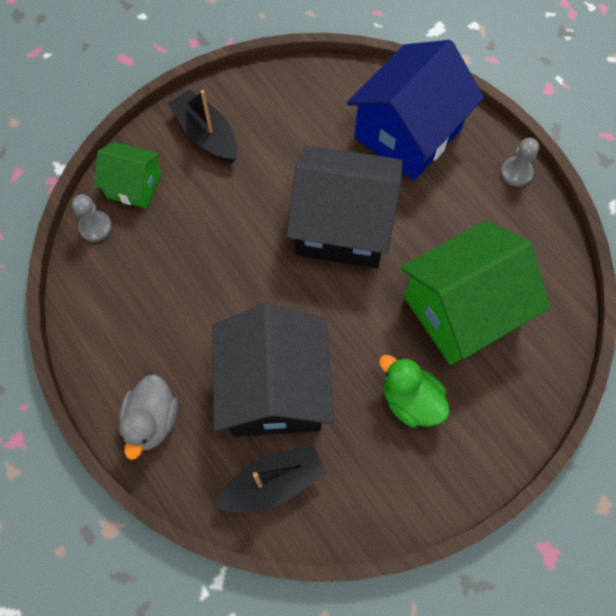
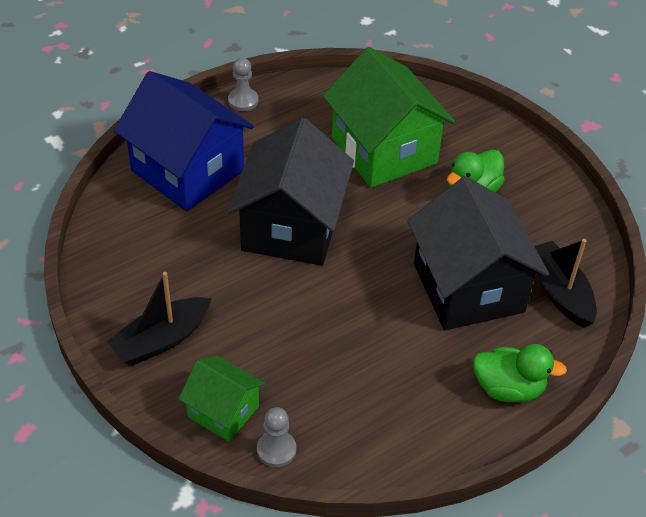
camera: 90 degrees left, 20 degrees down
(134, 185) = (223, 411): green house -> green house turned 75 degrees counterclockwise
(152, 420) = (508, 388): grey duck -> green duck
(274, 389) = (468, 288): black house -> black house turned 75 degrees clockwise

